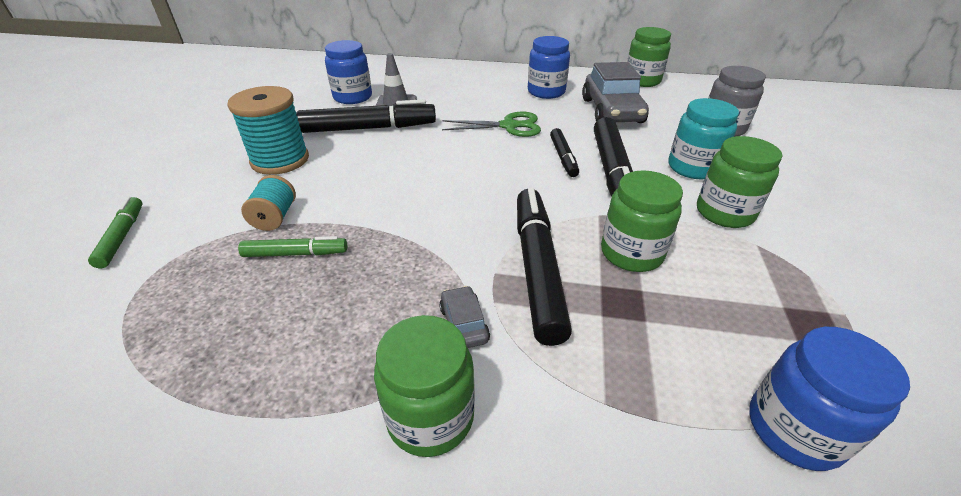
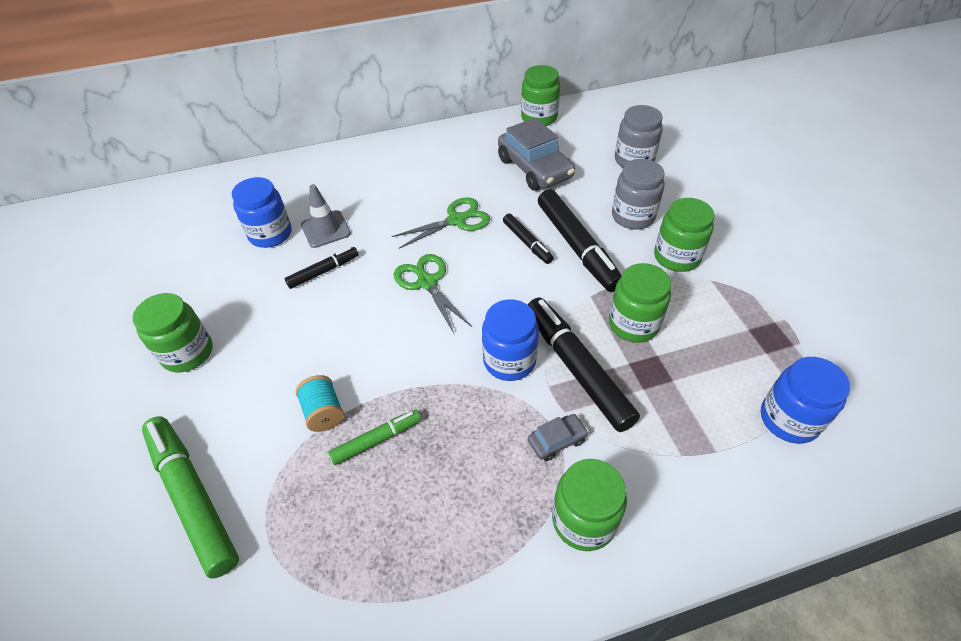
camera: 25 degrees left, 10 degrees up
(122, 236) = (193, 497): green marker -> green marker, size x1.87
(223, 146) = (187, 353): none -> green jar
(280, 160) = (267, 346): turquoise spool -> none
(369, 128) = (323, 271): black marker -> black marker, size x0.54
(446, 159) = (427, 282): none -> green scissors
(464, 324) = (557, 441): grey car -> grey car turned 105 degrees clockwise
(546, 92) = (461, 161): blue jar -> blue jar (509, 360)
(692, 168) = (633, 216): turquoise jar -> grey jar

